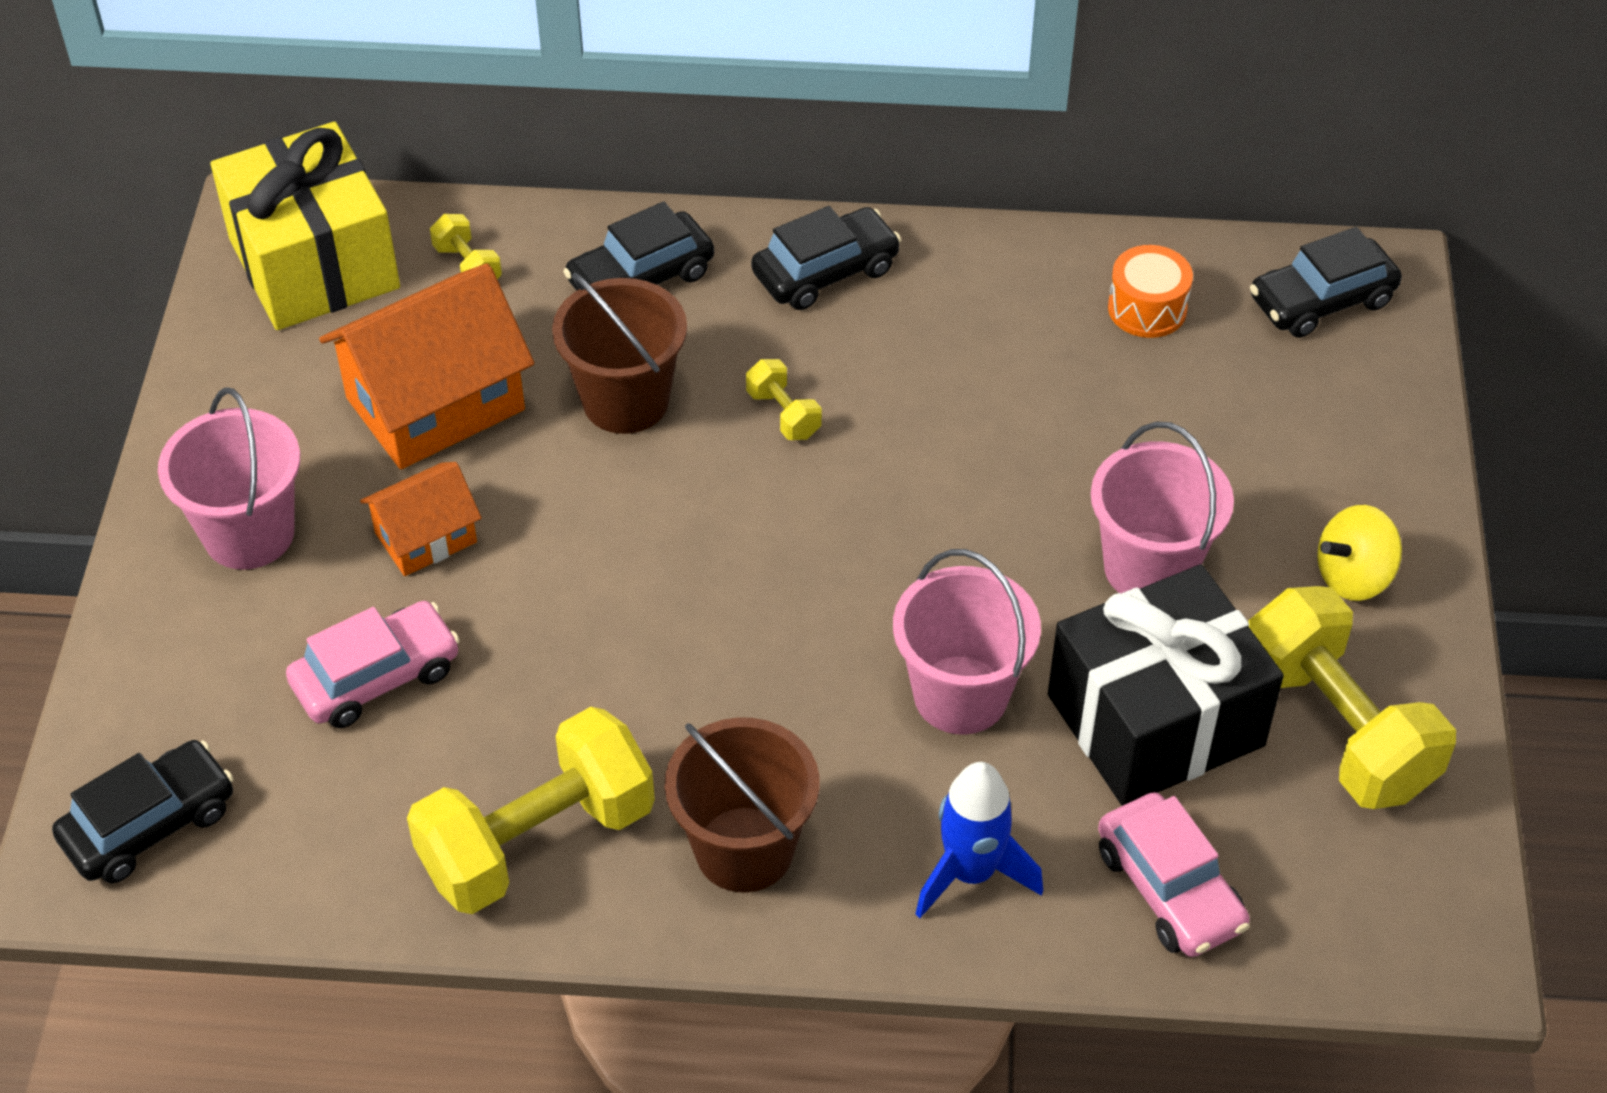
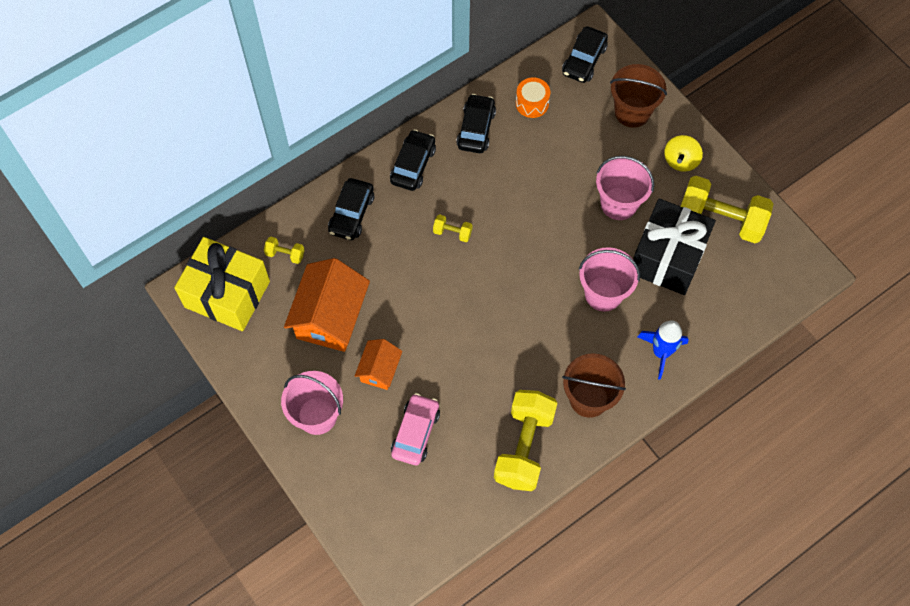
camera: 40 degrees left, 15 degrees up
(149, 824) = (396, 542): black car -> black car (476, 129)
(625, 401) = (394, 267): brown bucket -> brown bucket (632, 112)
(1169, 888) = (720, 312): pink car -> none

